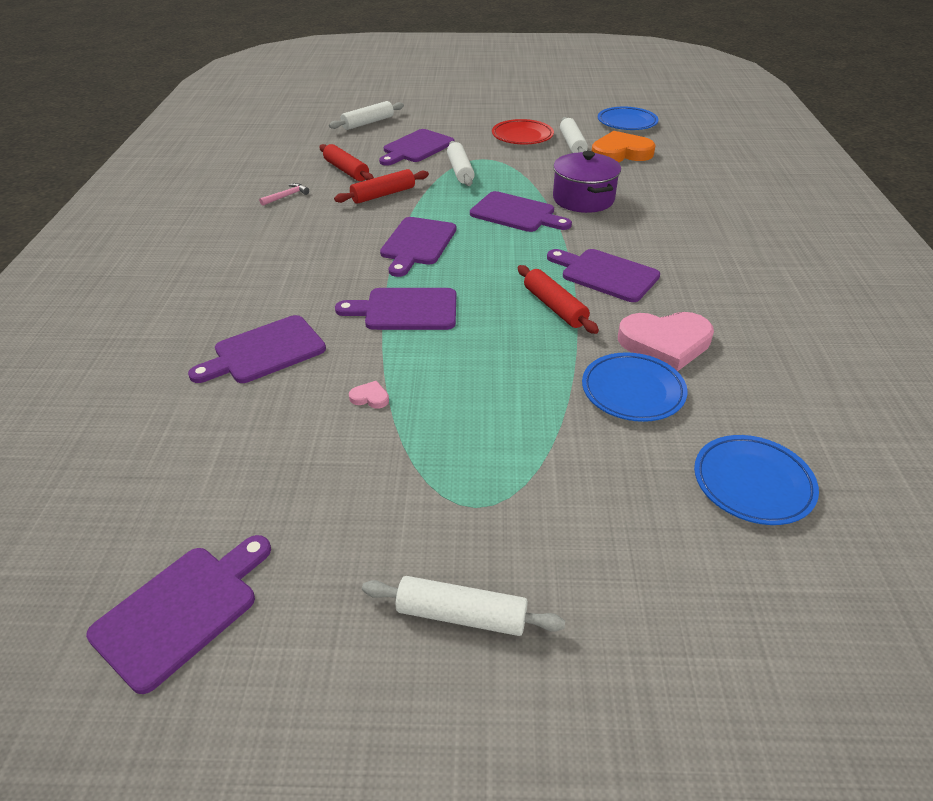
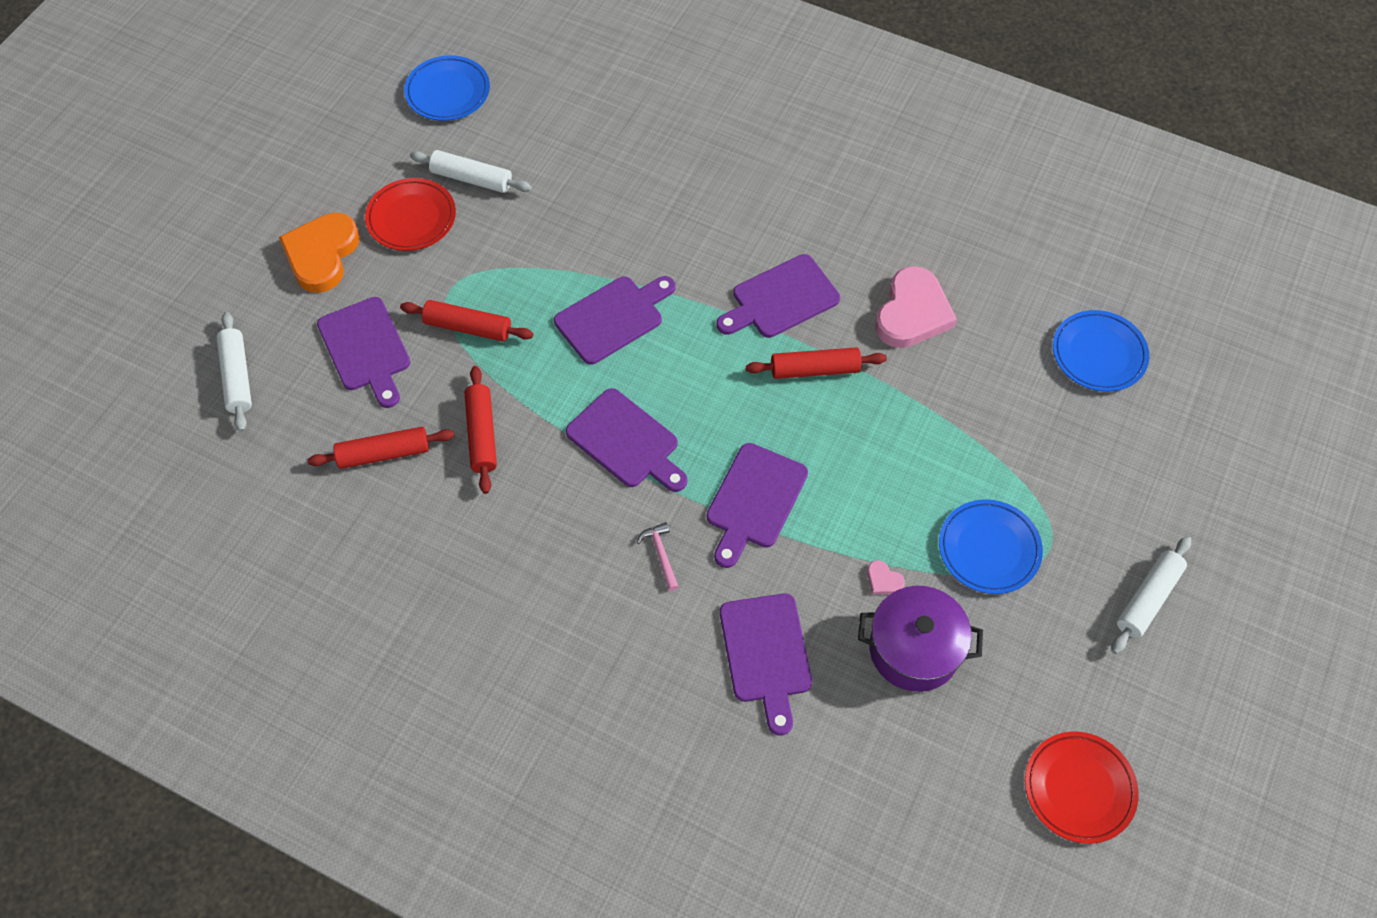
camera: 65 degrees left, 20 degrees up
(181, 610) = (1079, 789): purple cutting board -> red plate
(286, 196) = (417, 545): pink hammer -> pink hammer (661, 554)
(370, 397) = (883, 580): pink heart -> pink heart turned 90 degrees counterclockwise
(460, 171) = (468, 327): white rolling pin -> red rolling pin
(583, 199) = (618, 239): purple pot -> purple pot (914, 649)
(620, 153) = (527, 144): orange heart -> orange heart (322, 255)
(632, 391) = (965, 373): blue plate -> blue plate (989, 549)

